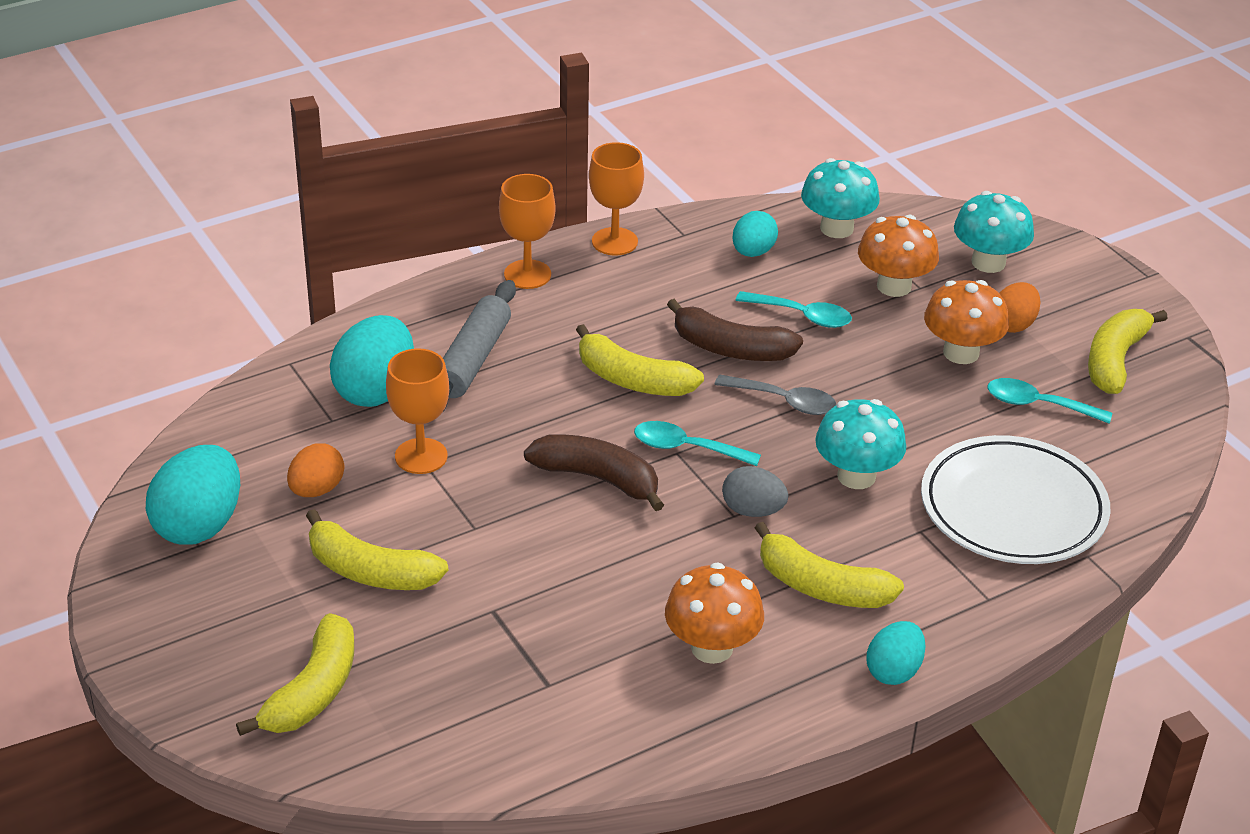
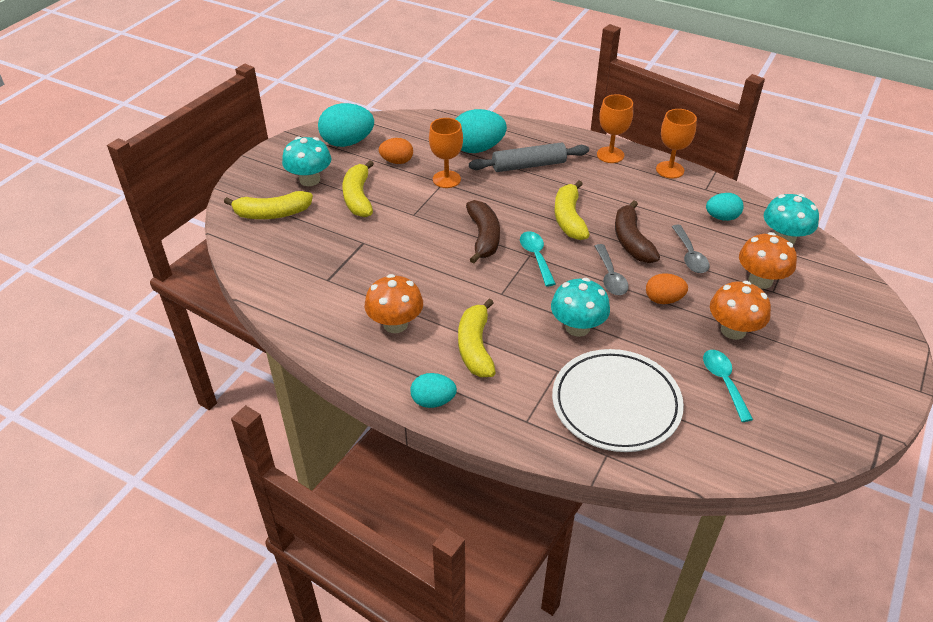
camera: 60 degrees right, 5 degrees up
(753, 511) = (511, 299): grey egg -> none
(802, 316) = (690, 256): turquoise spoon -> grey spoon
(988, 262) = (834, 311): turquoise mushroom -> turquoise mushroom (310, 180)
(1013, 324) = (787, 343): orange egg -> orange egg (663, 299)
(1115, 360) = (810, 404): yellow banana -> none

